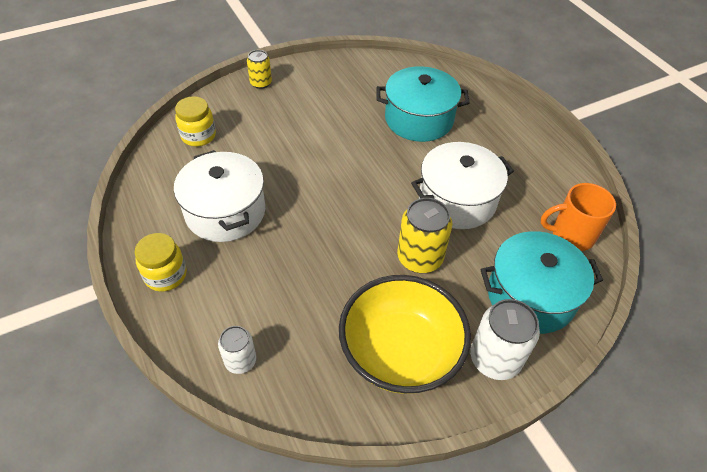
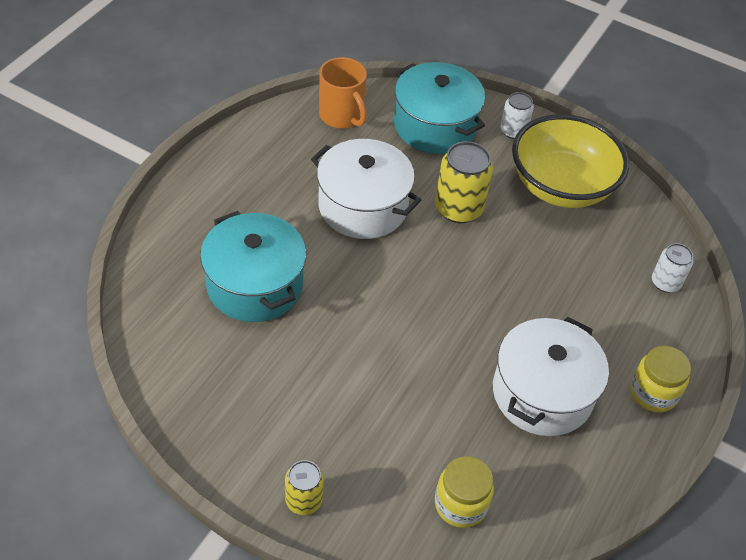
camera: 125 degrees left, 0 degrees up
(495, 359) = (513, 131): white can -> white can, size x0.60

